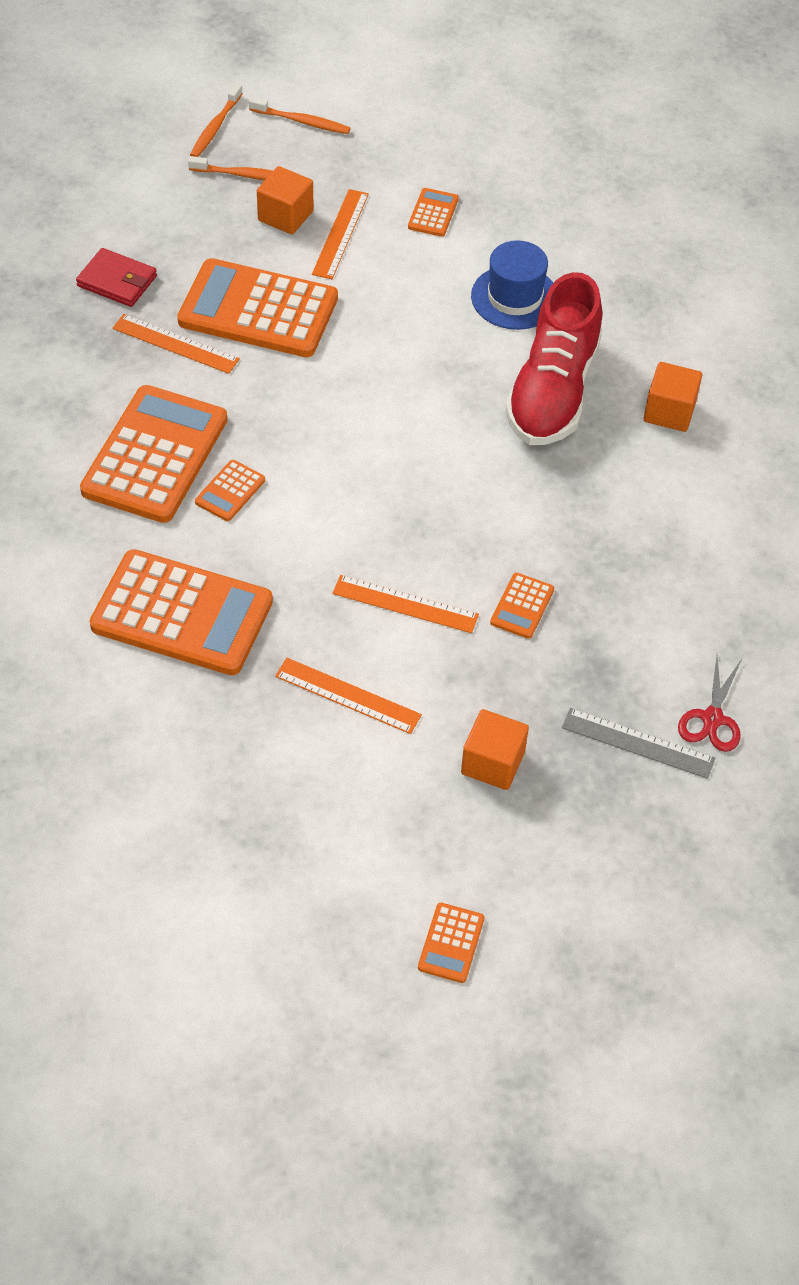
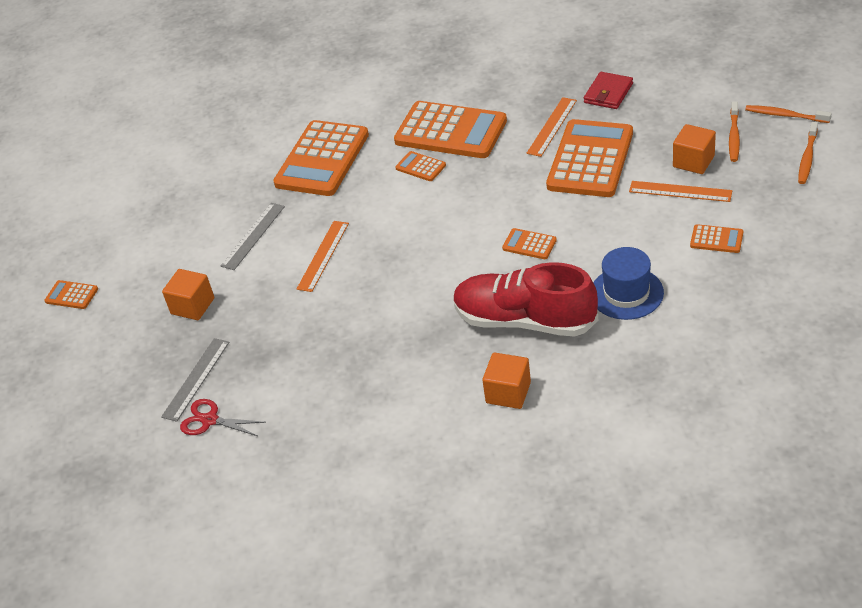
camera: 100 degrees right, 10 degrees down
(347, 695) = (253, 236): orange ruler -> grey ruler
(522, 606) = (317, 313): orange calculator -> orange calculator (529, 244)

